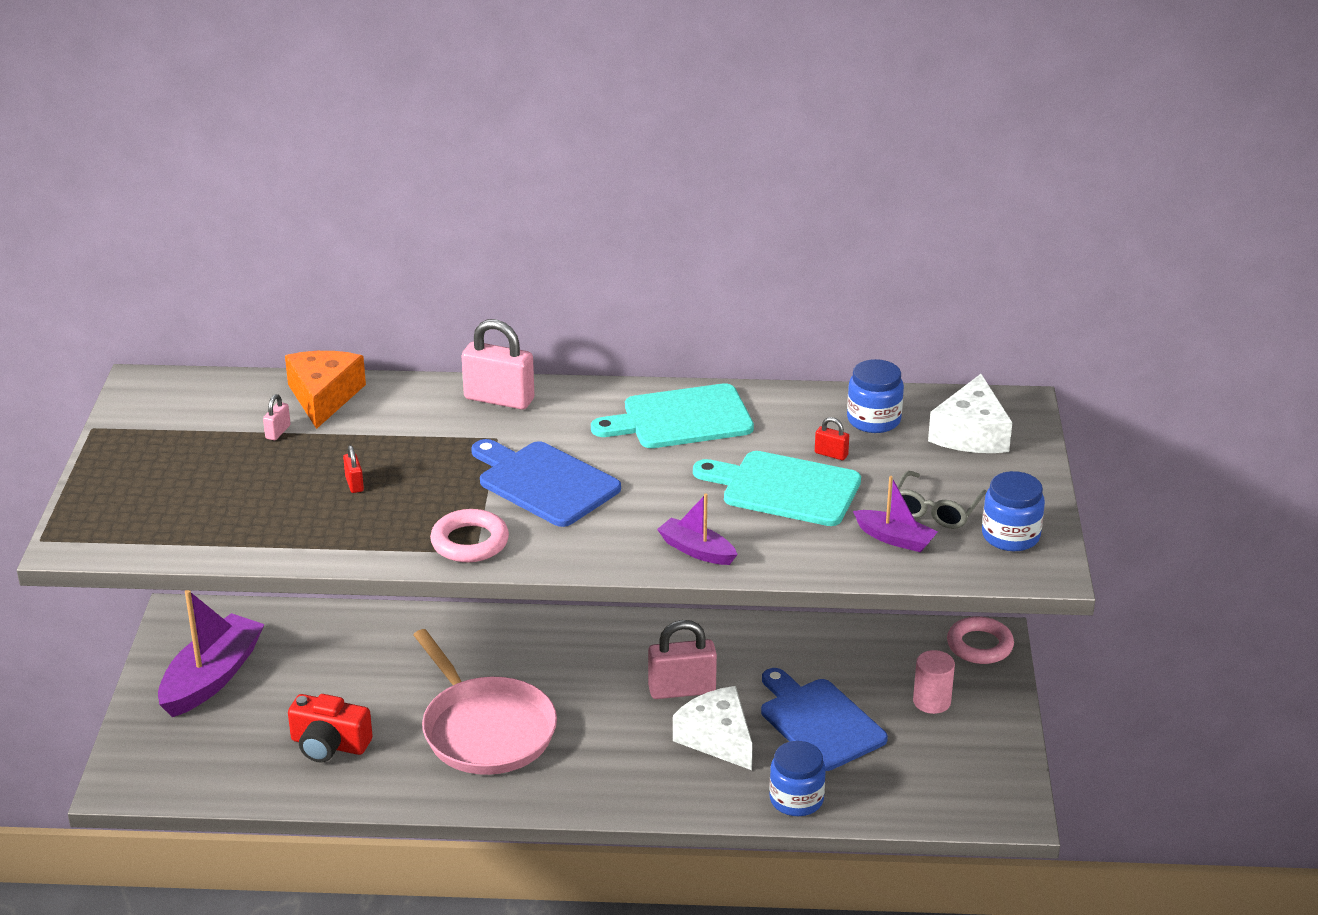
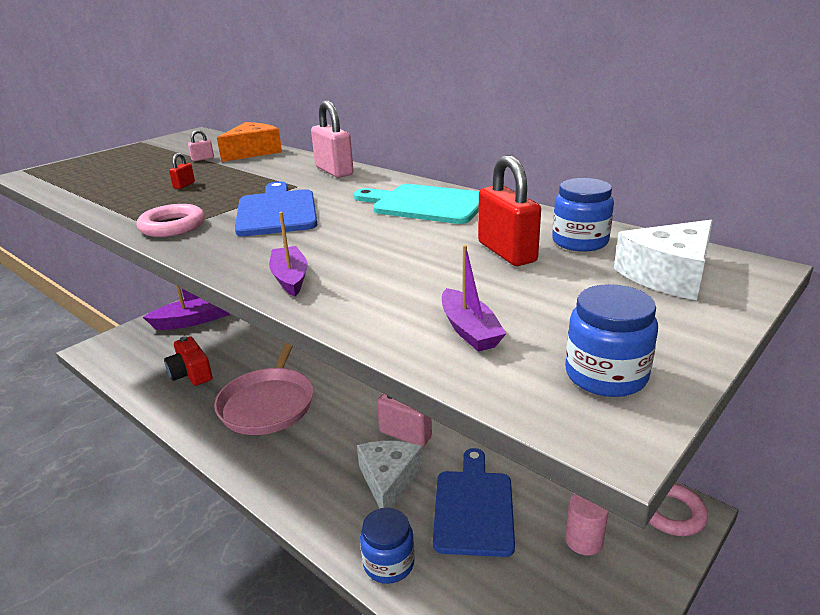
camera: 40 degrees right, 5 degrees down
(784, 488) = (430, 262): turquoise cutting board -> none
(831, 454) = (506, 252): red padlock -> red padlock, size x2.17
(935, 510) = (547, 321): grey glasses -> none

